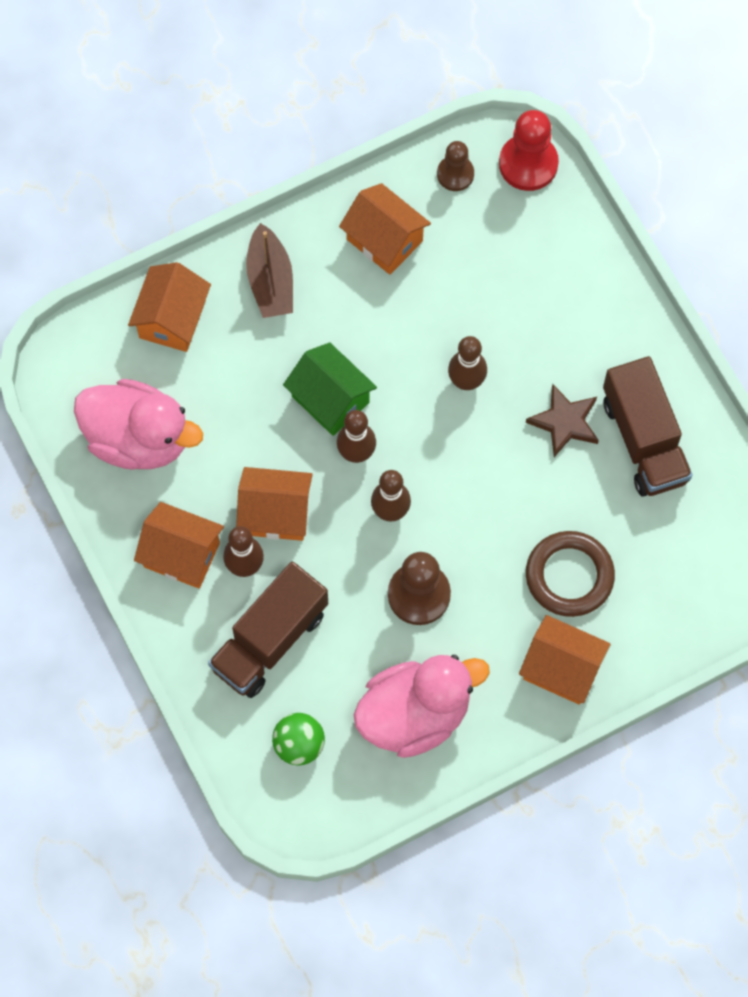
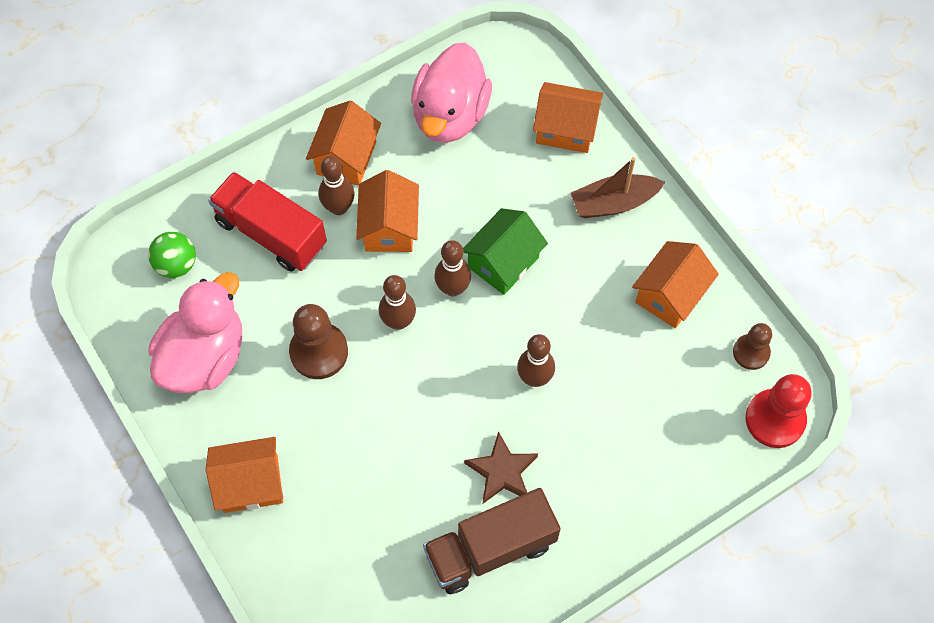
camera: 85 degrees right, 5 degrees down
(269, 640) = (271, 233): brown truck -> red truck
(415, 715) = (204, 357): pink duck -> pink duck turned 120 degrees counterclockwise
(561, 669) = (251, 483): orange house -> orange house turned 60 degrees clockwise
(569, 576) = (344, 485): brown ring -> none

